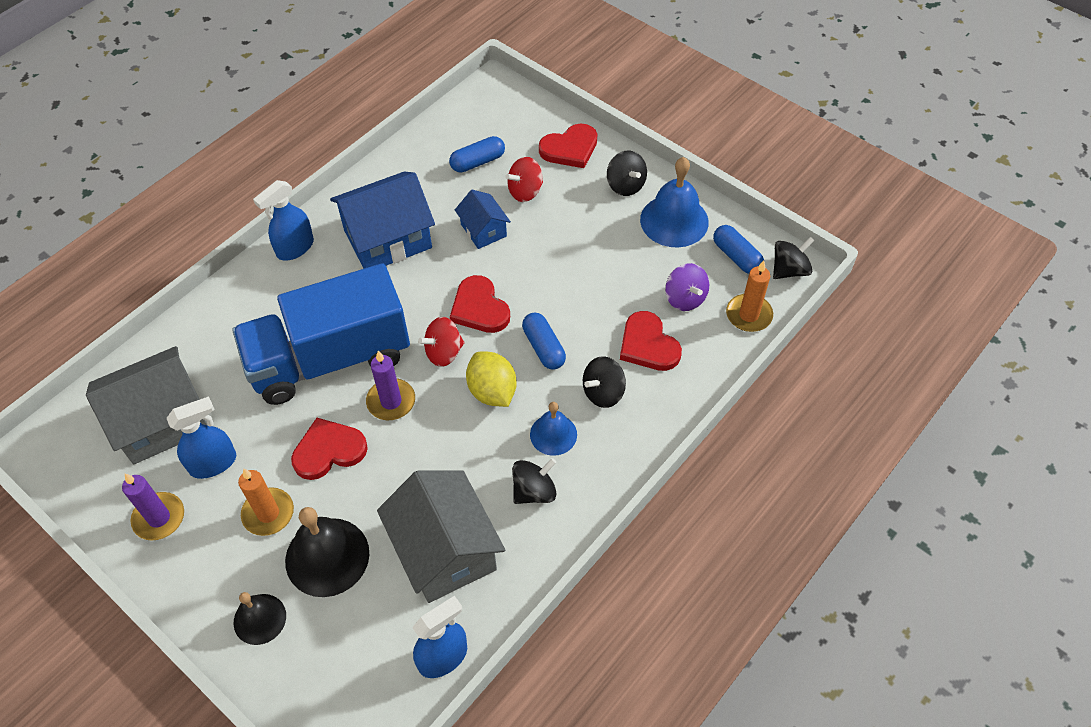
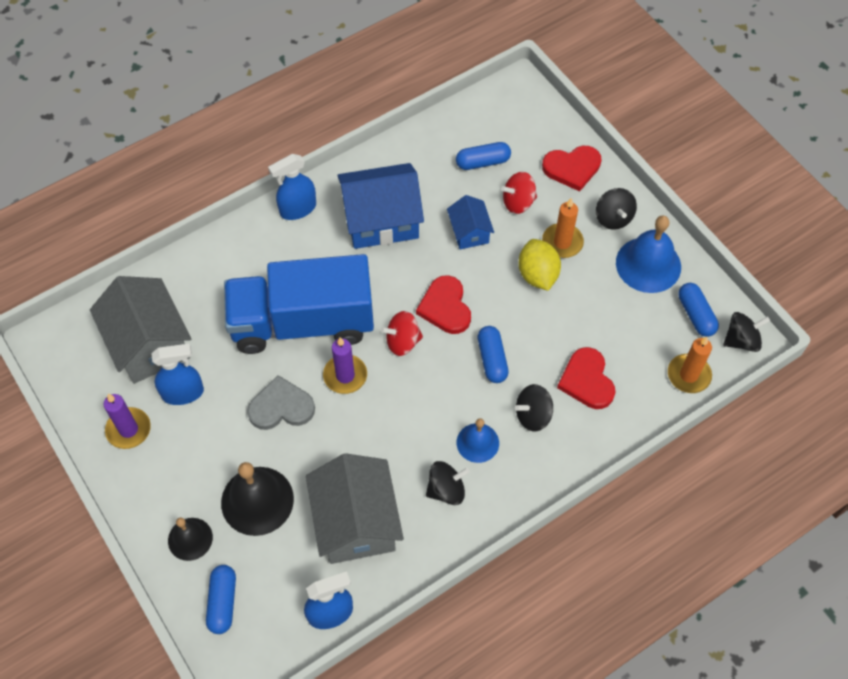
camera: 15 degrees right, 5 degrees up
(161, 421) = (149, 344): grey house -> grey house turned 75 degrees clockwise
(268, 513) = (218, 449): orange candle -> orange candle (562, 242)
(315, 679) = (223, 602): none -> blue capsule
(329, 451) = (281, 407): red heart -> grey heart
(492, 391) = (435, 389): yellow lemon -> yellow lemon (537, 275)
(685, 298) = (634, 344): purple spinning top -> none

